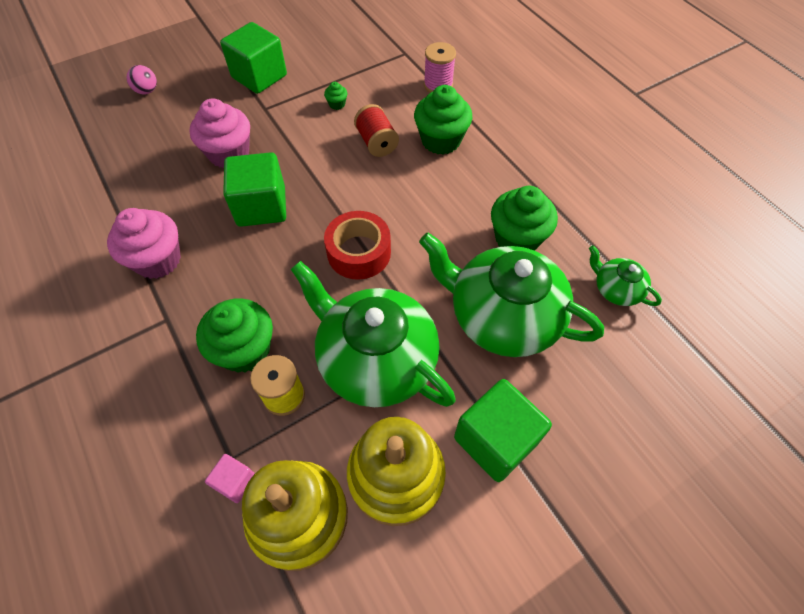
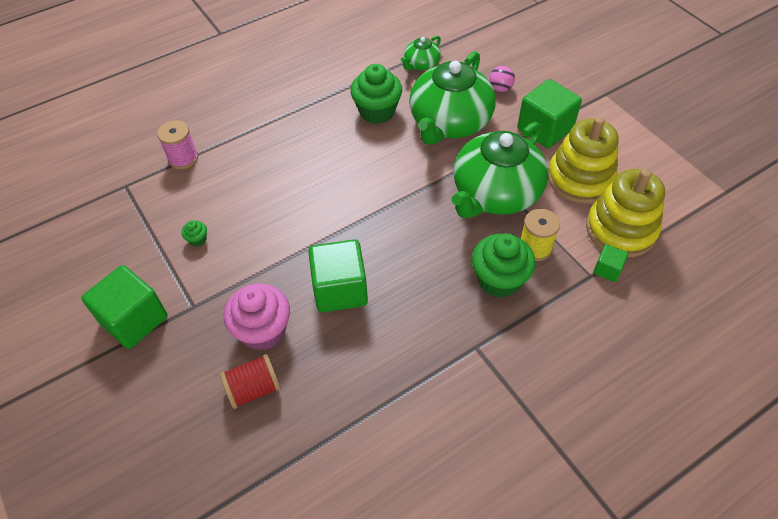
camera: 90 degrees left, 5 degrees down
(147, 91) = (135, 448): pink ball -> pink ball (500, 88)
(158, 260) = (409, 370): pink cupcake -> none
(235, 482) = (607, 269): pink cube -> green cube
(359, 252) = (394, 209): red tape -> none
(376, 143) = (260, 203): red spool -> red spool (254, 389)
(441, 140) = (262, 156): green cupcake -> none

